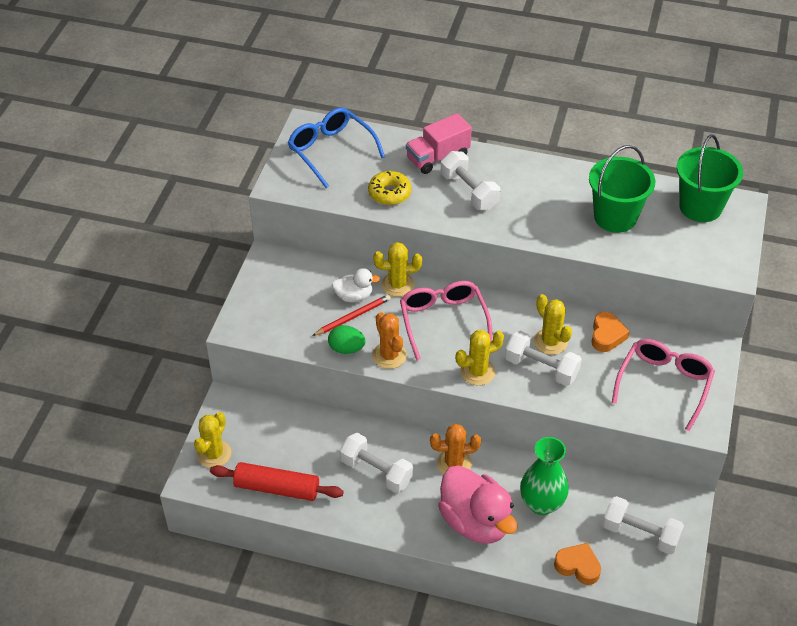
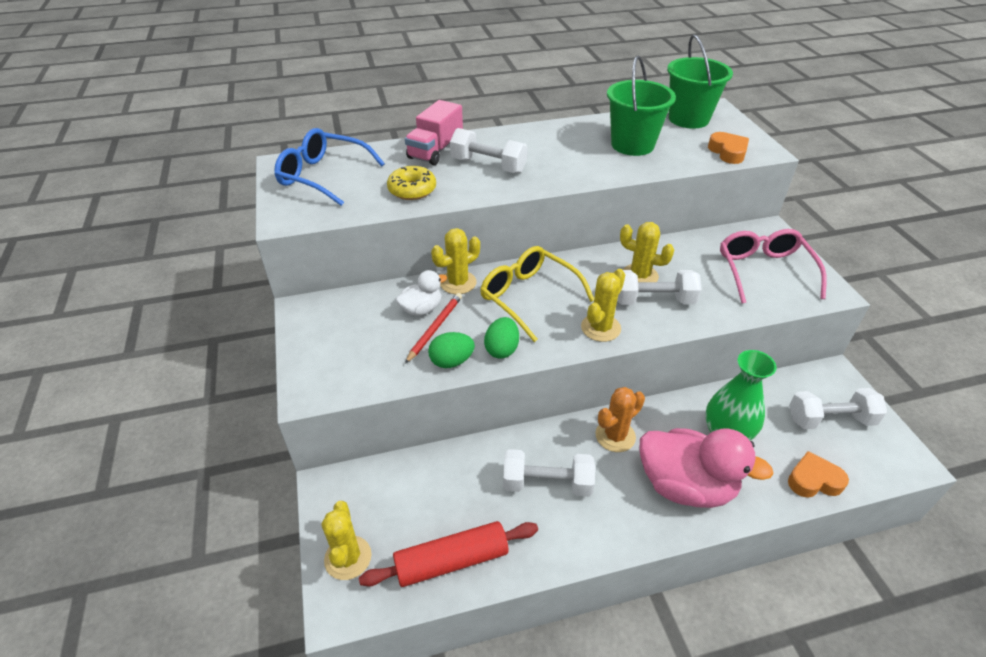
camera: 30 degrees left, 5 degrees down
(389, 355) = (502, 349): orange cactus -> green egg
(443, 321) = (528, 297): pink glasses -> yellow glasses
(607, 335) = (680, 252): orange heart -> orange heart (728, 152)

